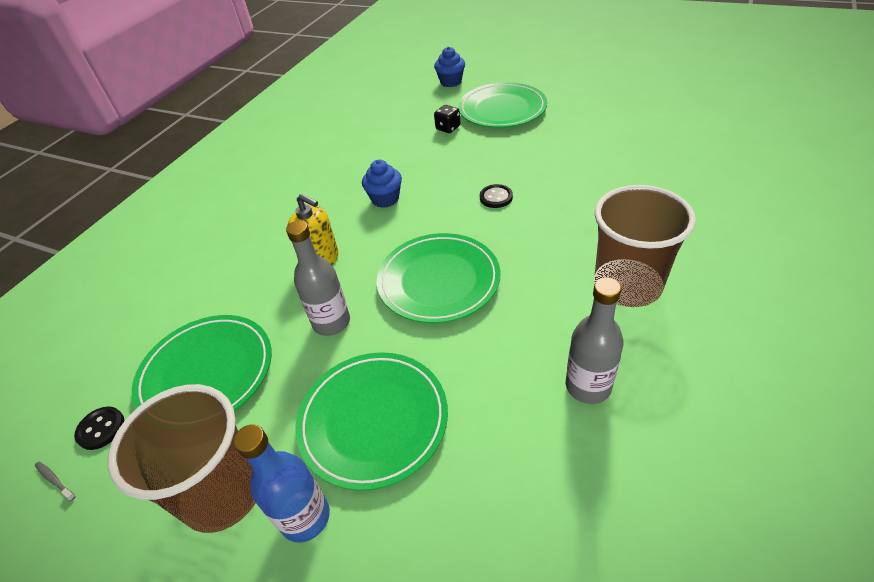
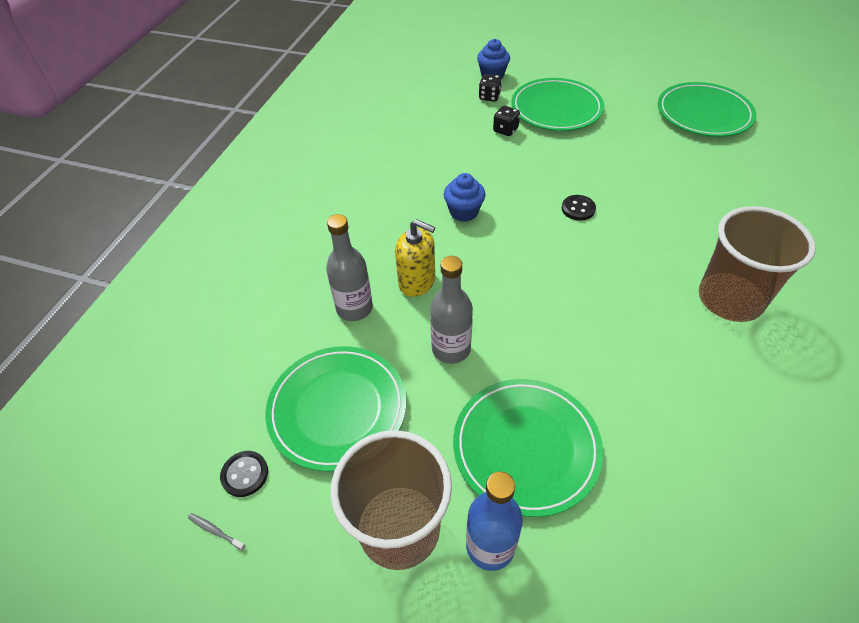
camera: 10 degrees left, 5 degrees up
(438, 281) = (546, 300): green plate -> green plate (703, 114)
(442, 100) = (489, 97): none -> black dice
(588, 386) = (719, 401): grey bottle -> grey bottle (354, 308)

